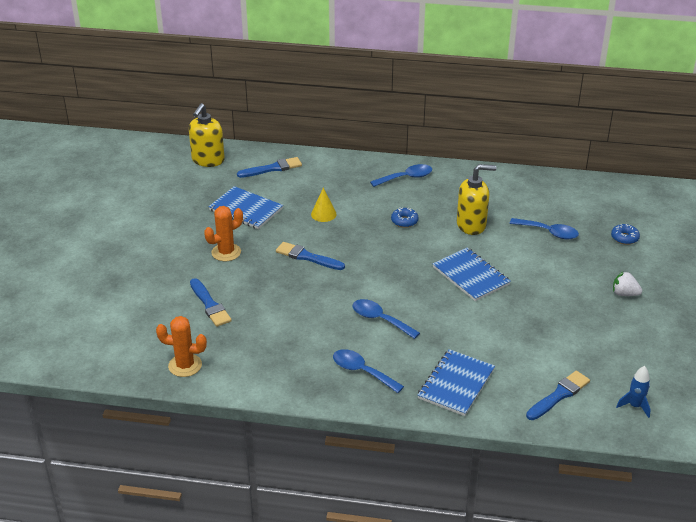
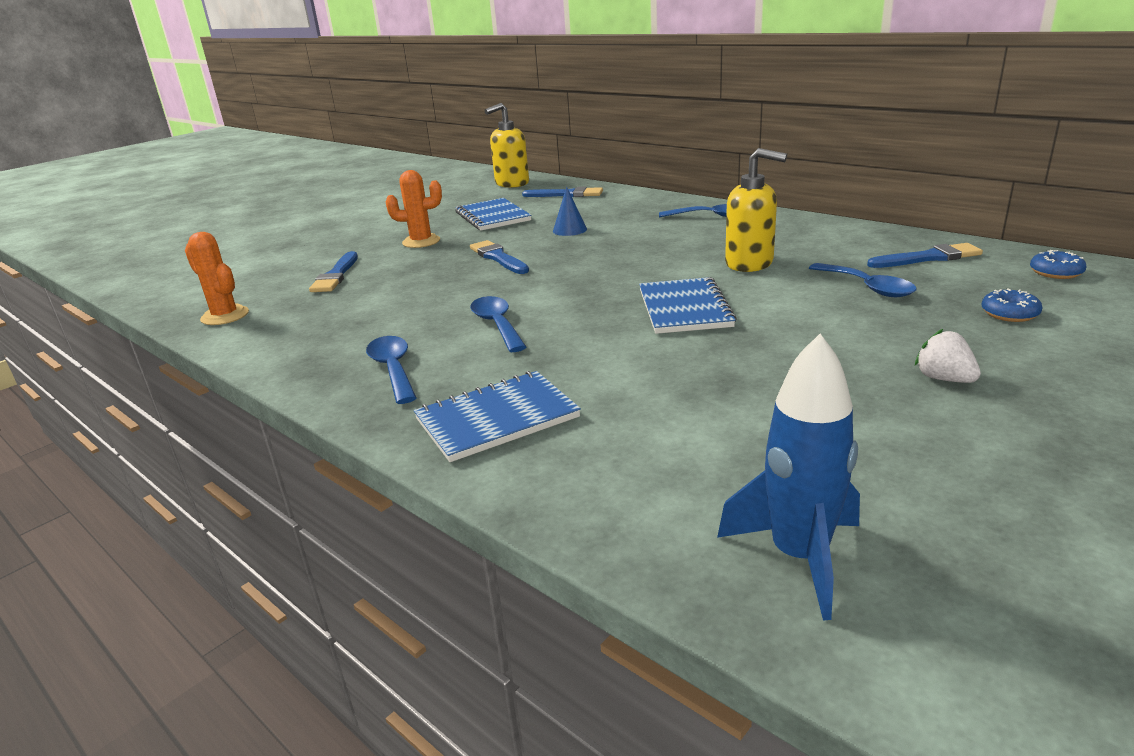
camera: 35 degrees right, 10 degrees down
(323, 214) = (569, 230): yellow cone -> blue cone
(404, 221) = (660, 248): blue donut -> blue donut (1055, 272)
(559, 395) = (652, 486): blue brush -> blue brush (928, 258)
(635, 406) = (799, 557): blue rocket -> blue rocket, size x1.77

